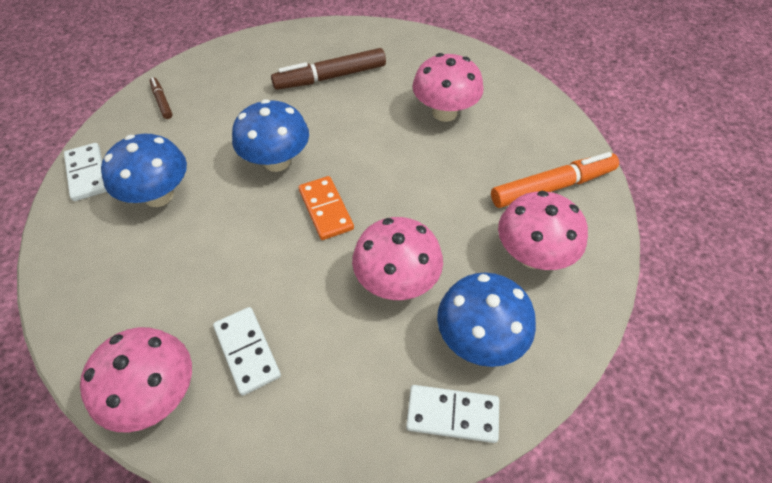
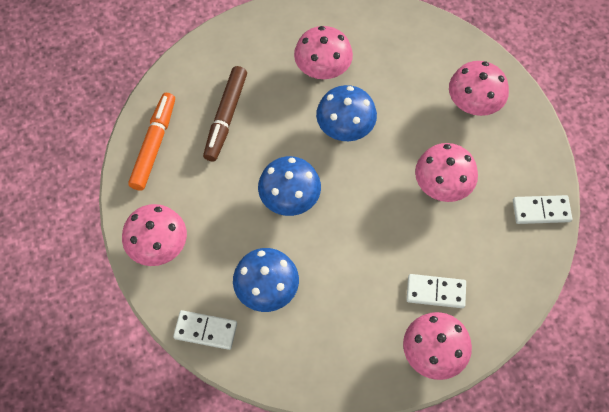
camera: 55 degrees left, 10 degrees up
(162, 101) = (159, 247): brown marker -> pink mushroom
(326, 209) = (357, 193): orange domino -> none
(452, 415) = (541, 211): white domino -> white domino turned 45 degrees clockwise
(479, 339) = (507, 169): blue mushroom -> blue mushroom (345, 129)
(552, 187) = (432, 57): orange marker -> orange marker (154, 145)

